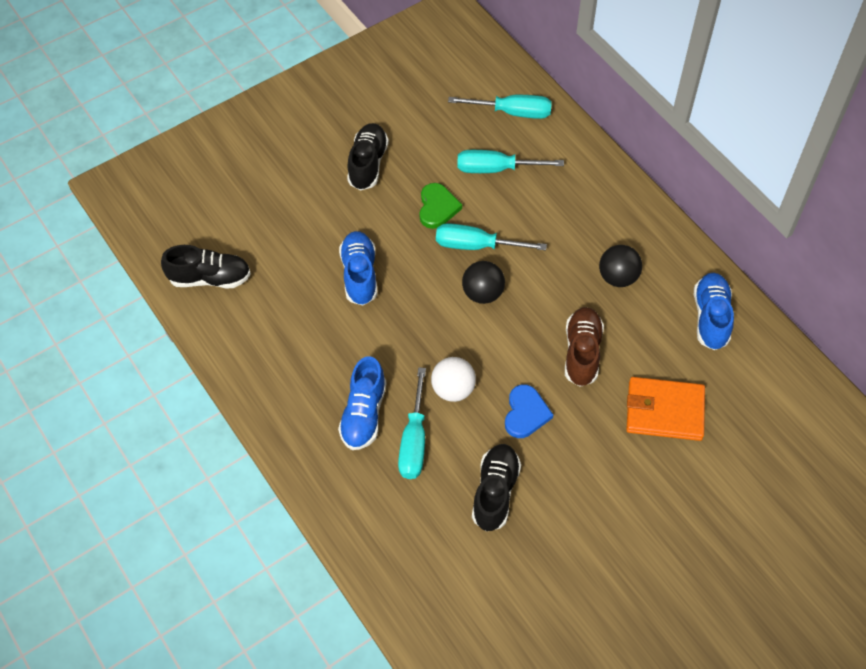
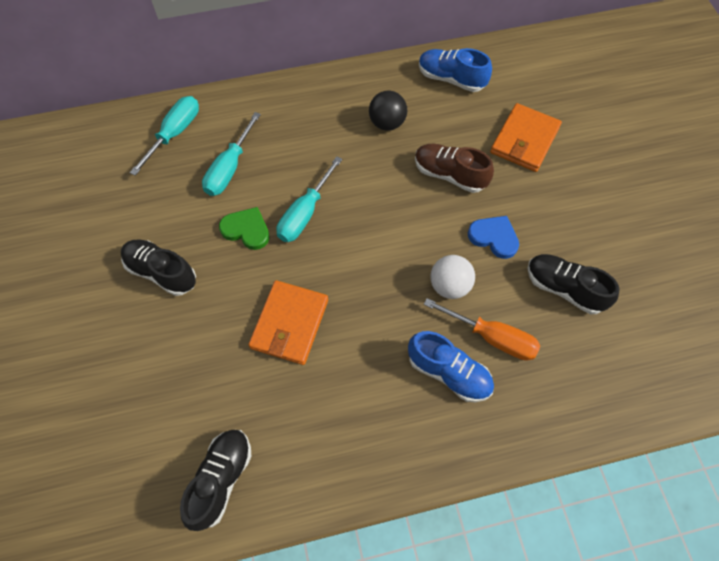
camera: 70 degrees left, 5 degrees up
(359, 275) = (289, 324): blue shoe -> orange wallet
(414, 440) = (491, 337): turquoise screwdriver -> orange screwdriver
(483, 293) = (358, 226): black ball -> none

